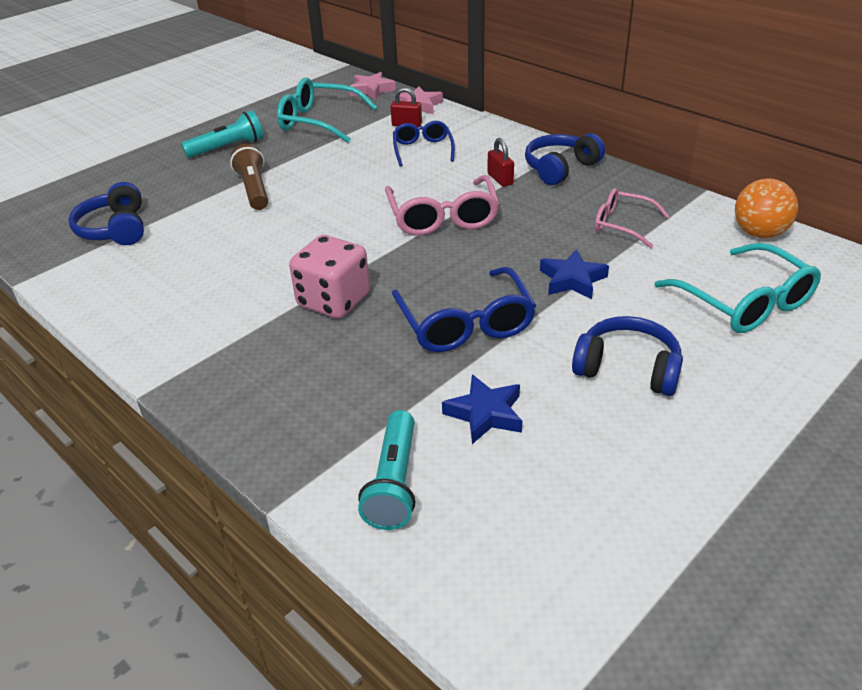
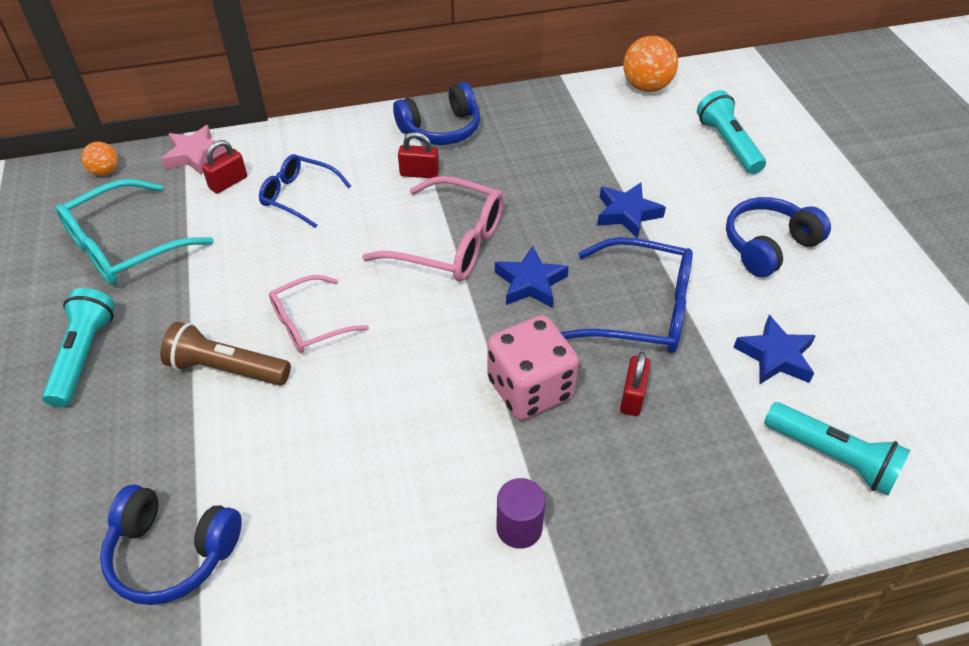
camera: 60 degrees left, 10 degrees up
(208, 340) = (519, 527): none -> purple cylinder
(367, 350) = (632, 397): none -> red padlock
(371, 90) = (105, 171): pink star -> orange ball
(439, 263) = (530, 283): none -> blue star
(560, 168) = (441, 129): blue headphones -> blue headphones turned 105 degrees counterclockwise
(622, 225) = (570, 144): pink glasses -> pink glasses (309, 323)
(744, 302) = (728, 144): turquoise glasses -> turquoise flashlight

